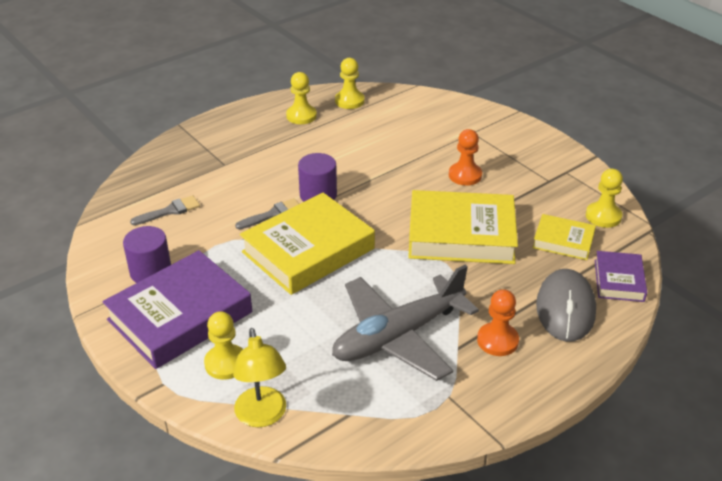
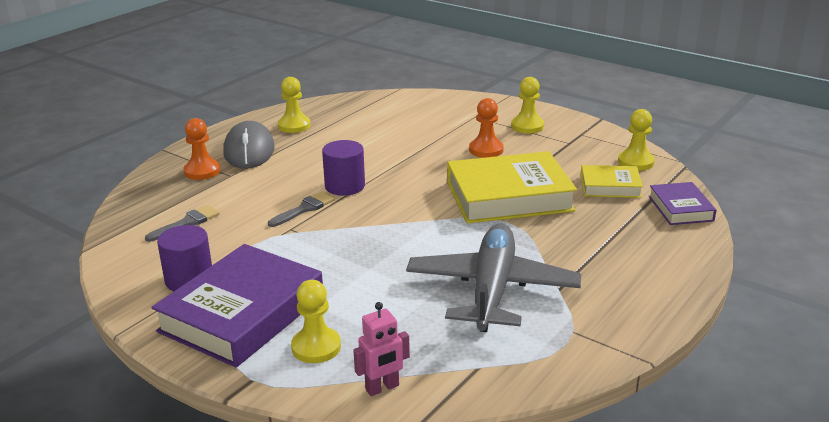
camera: 15 degrees left, 10 degrees down
(262, 416) = (382, 388): yellow lamp -> pink robot
(308, 250) = (358, 233): yellow book -> none
(349, 101) = (338, 108): yellow pawn -> yellow pawn (527, 126)
(398, 336) = (492, 289): grey plane -> grey plane turned 150 degrees clockwise
(497, 341) = (594, 276): orange pawn -> orange pawn (202, 171)
(565, 308) = (644, 238): grey mouse -> grey mouse (249, 150)

